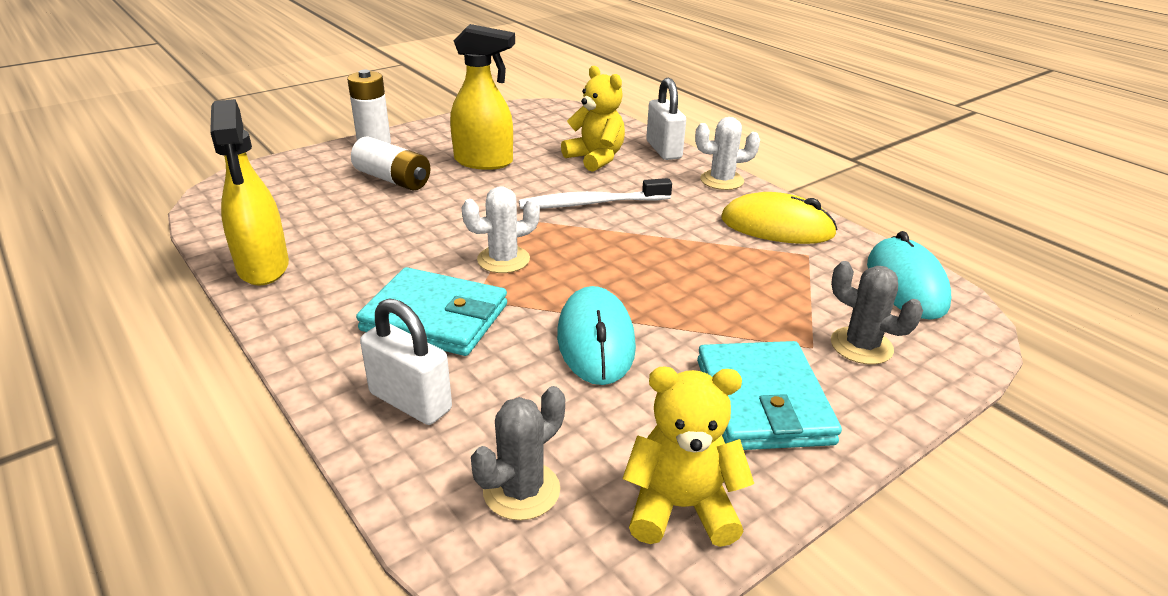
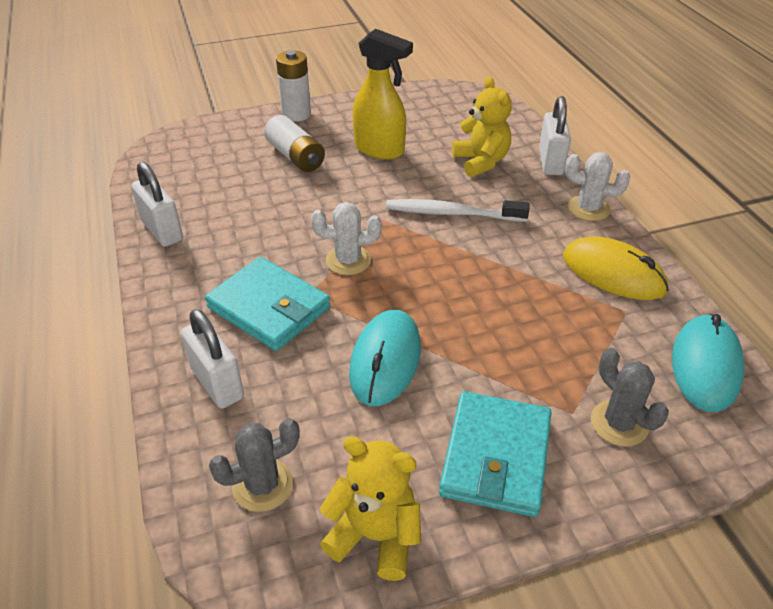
camera: 20 degrees right, 10 degrees up
(263, 268) = (162, 231): yellow spray bottle -> white padlock

